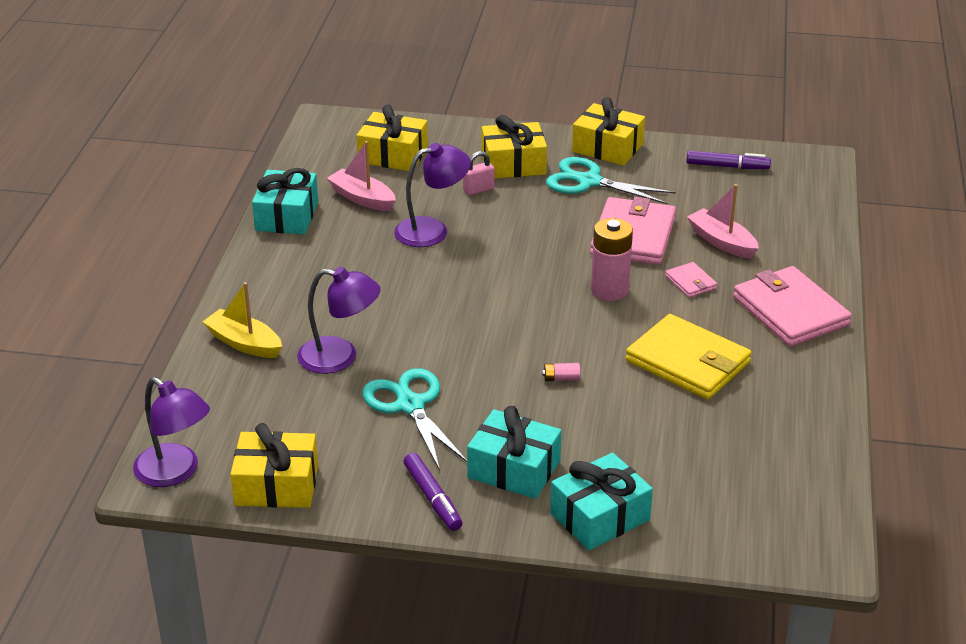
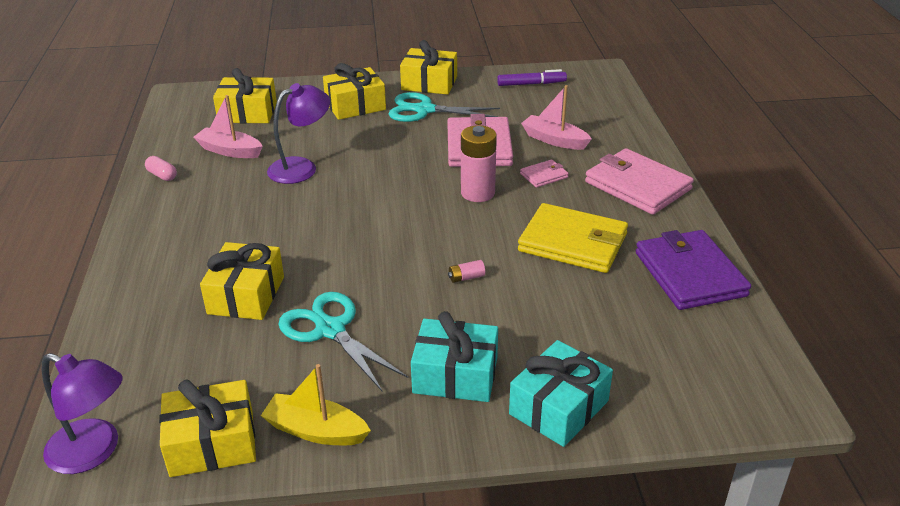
camera: 15 degrees left, 0 degrees up
(244, 343) = (144, 298): yellow boat -> yellow boat (316, 430)
(287, 216) = (162, 175): turquoise gift -> pink capsule
(340, 357) = (246, 295): purple lamp -> yellow gift
(432, 498) = (384, 423): purple marker -> none
(478, 190) = (332, 129): pink padlock -> none
(690, 282) = (544, 176): pink wallet -> pink wallet turned 75 degrees counterclockwise
(796, 416) = (690, 274): none -> purple wallet

